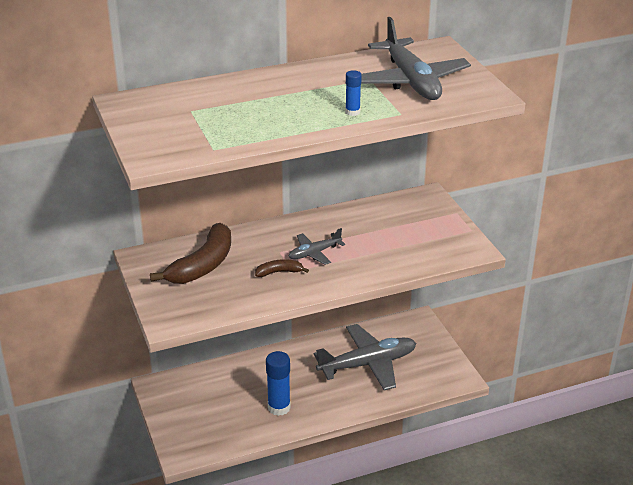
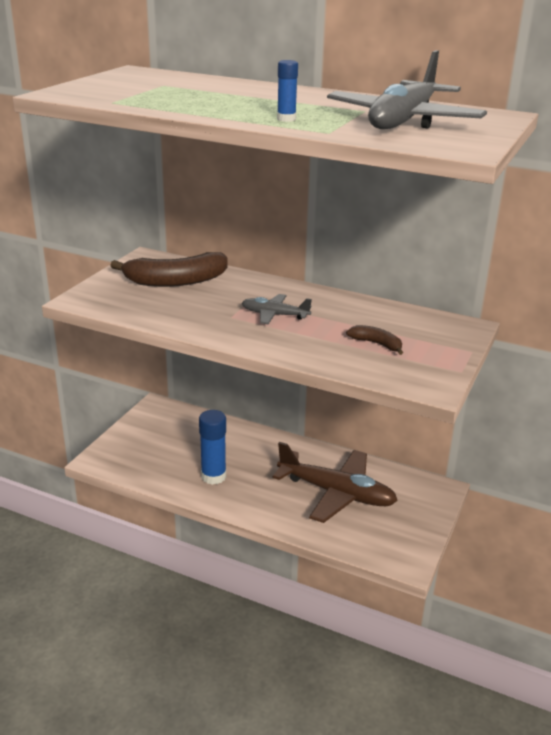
camera: 45 degrees right, 5 degrees down
(279, 272) = (220, 312): brown banana -> brown banana (376, 344)
(368, 364) = (336, 493): grey plane -> brown plane

